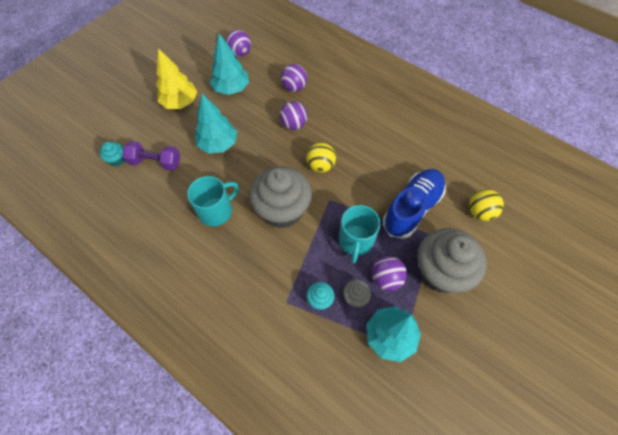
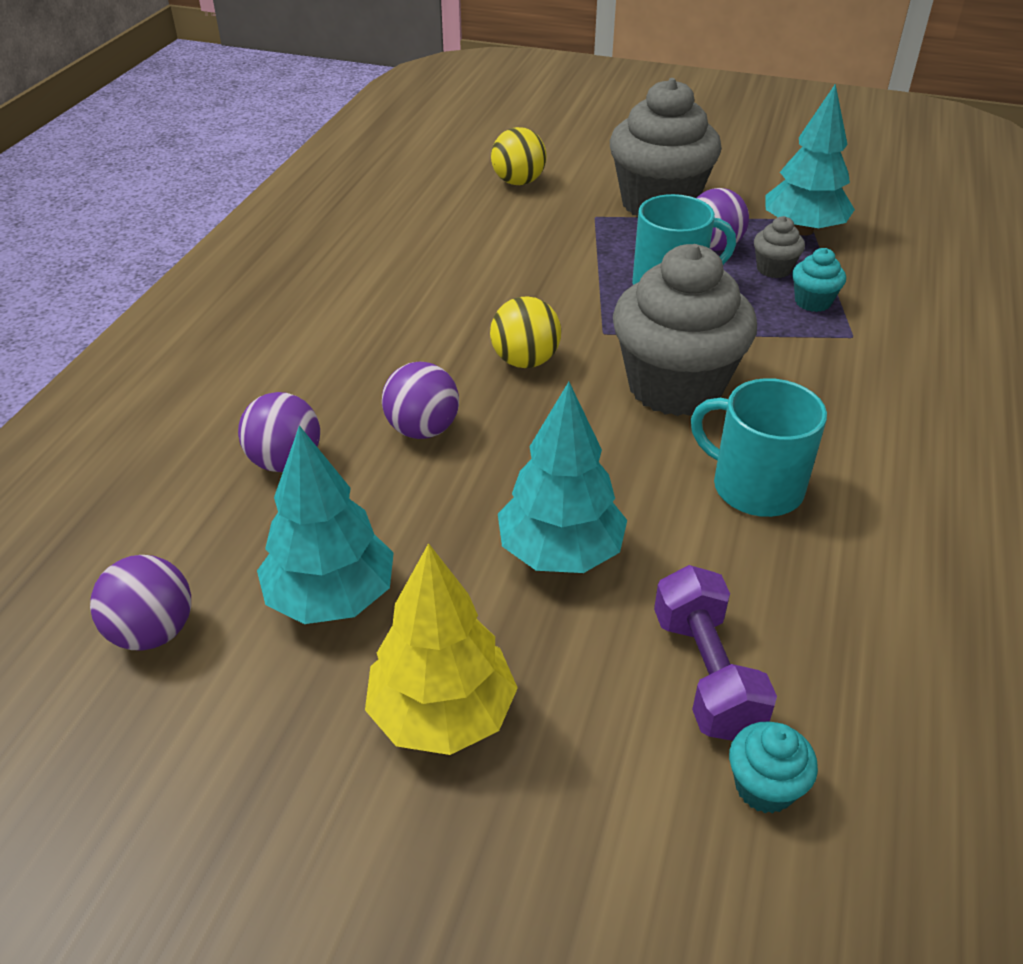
camera: 110 degrees left, 20 degrees down
(412, 208) = (556, 241): blue shoe -> none

